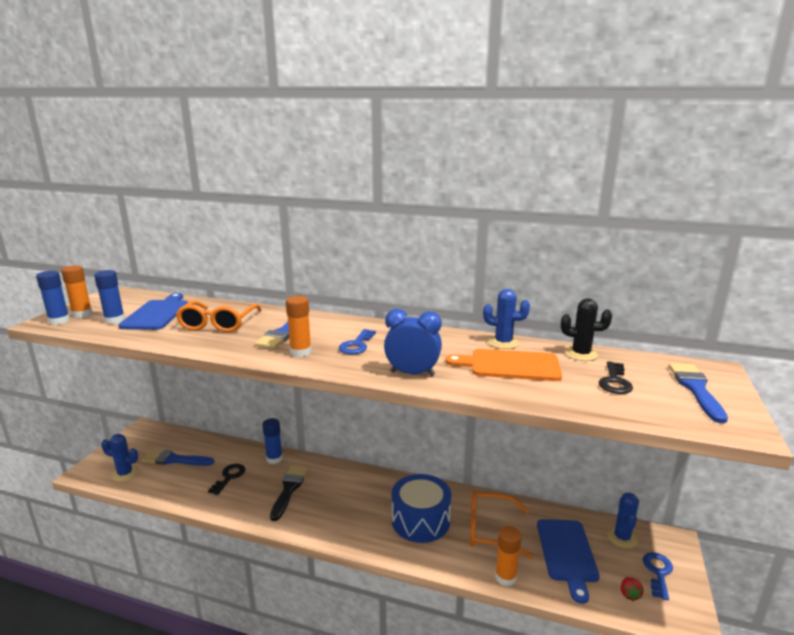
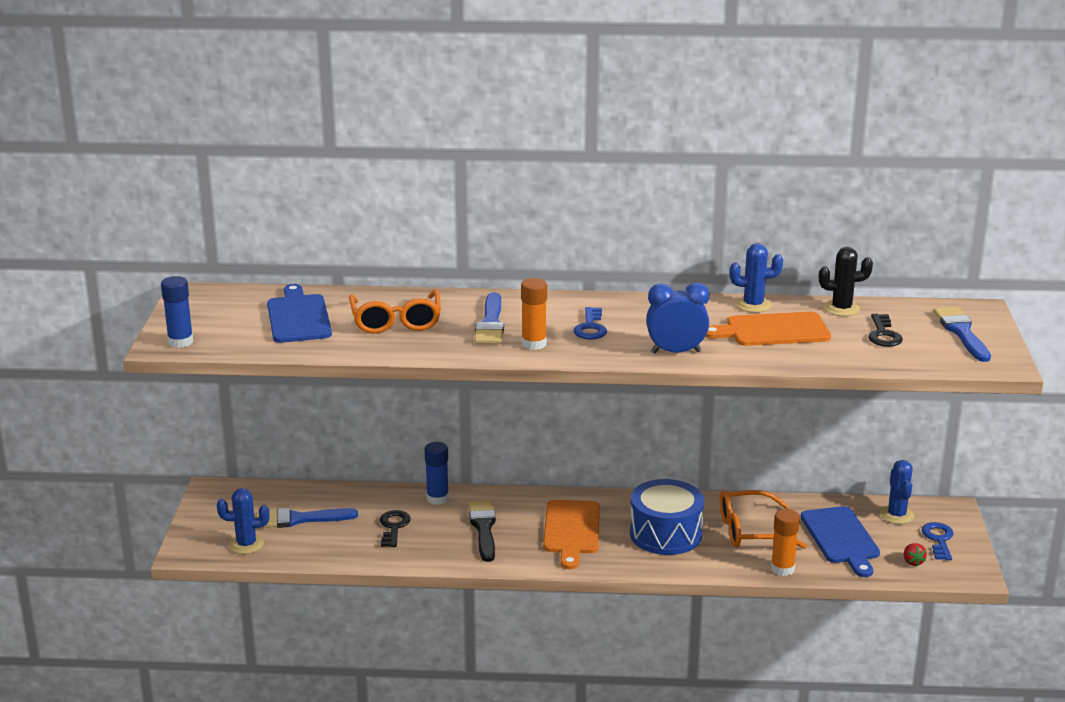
camera: 15 degrees left, 5 degrees up
(82, 314) = (197, 329): orange glue stick -> none
(114, 320) = (254, 332): blue glue stick -> none
(350, 503) = (571, 530): none -> orange cutting board

